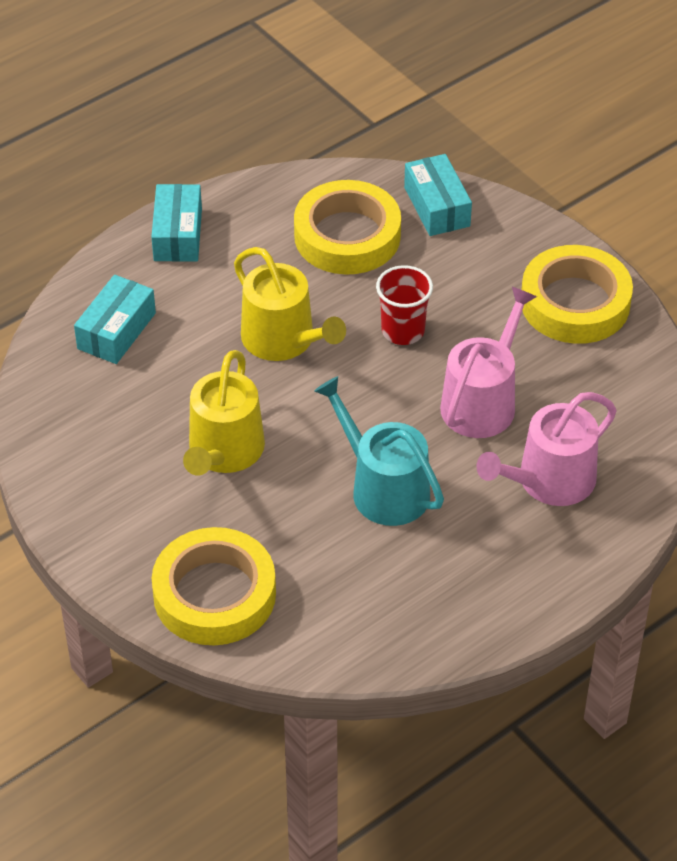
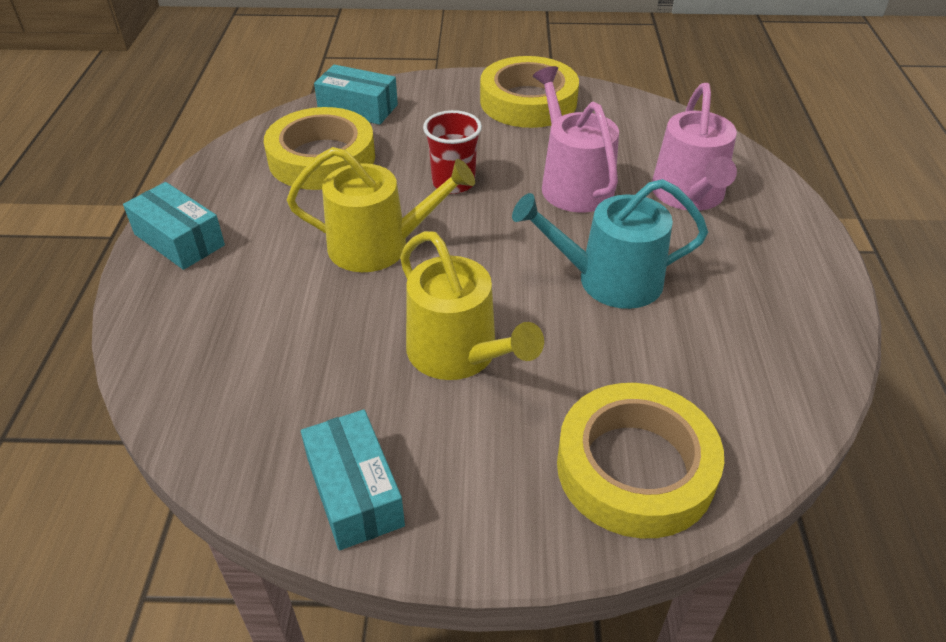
camera: 50 degrees left, 5 degrees down
(116, 331) = (222, 341): turquoise box -> turquoise box (354, 492)

